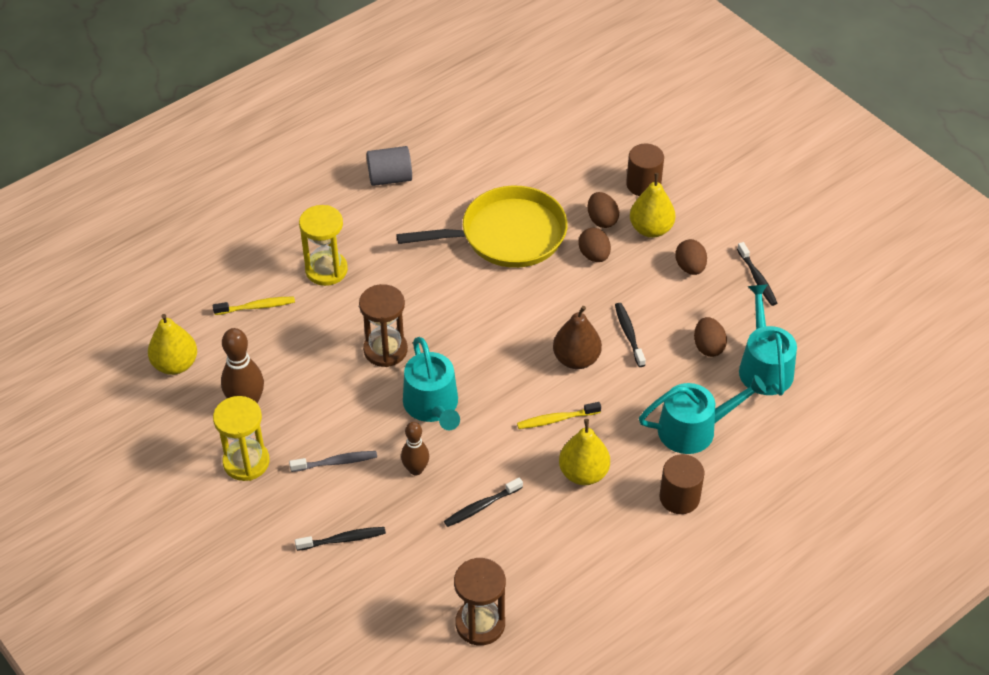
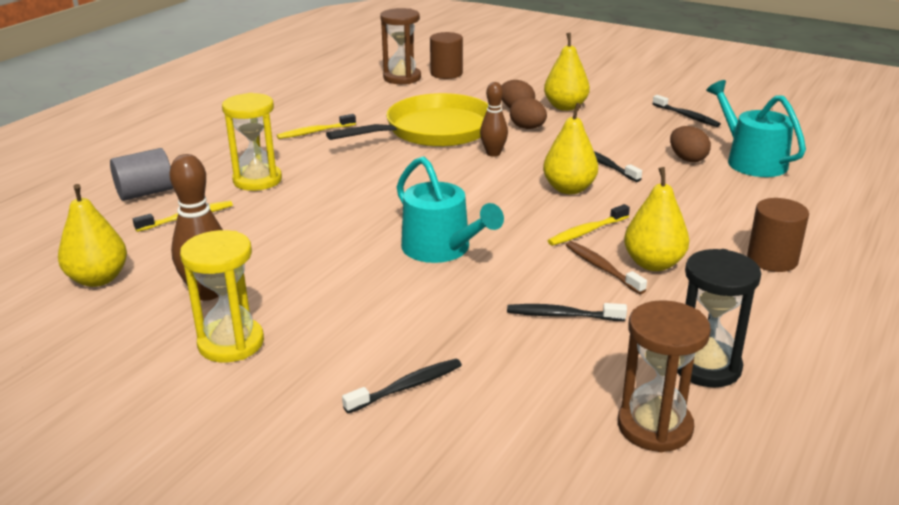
camera: 20 degrees left, 20 degrees down
(336, 462) = (353, 317): grey toothbrush -> none
(385, 350) = (358, 220): brown hourglass -> brown hourglass (402, 78)
(390, 178) = (293, 118): grey cylinder -> grey cylinder (145, 193)
(400, 207) = (314, 132): none -> yellow toothbrush
(416, 469) = (458, 302): brown bowling pin -> brown bowling pin (493, 153)
(481, 506) = (562, 315): black toothbrush -> black toothbrush turned 60 degrees clockwise
(541, 466) = (602, 268): none -> brown toothbrush
(549, 586) = (706, 366): none -> black hourglass
(576, 359) = (569, 189): brown pear -> yellow pear
(643, 184) = (536, 87): brown cylinder -> brown cylinder (446, 73)
(690, 267) = (621, 120): brown egg -> none
(694, 429) = (732, 210): turquoise watering can -> none

